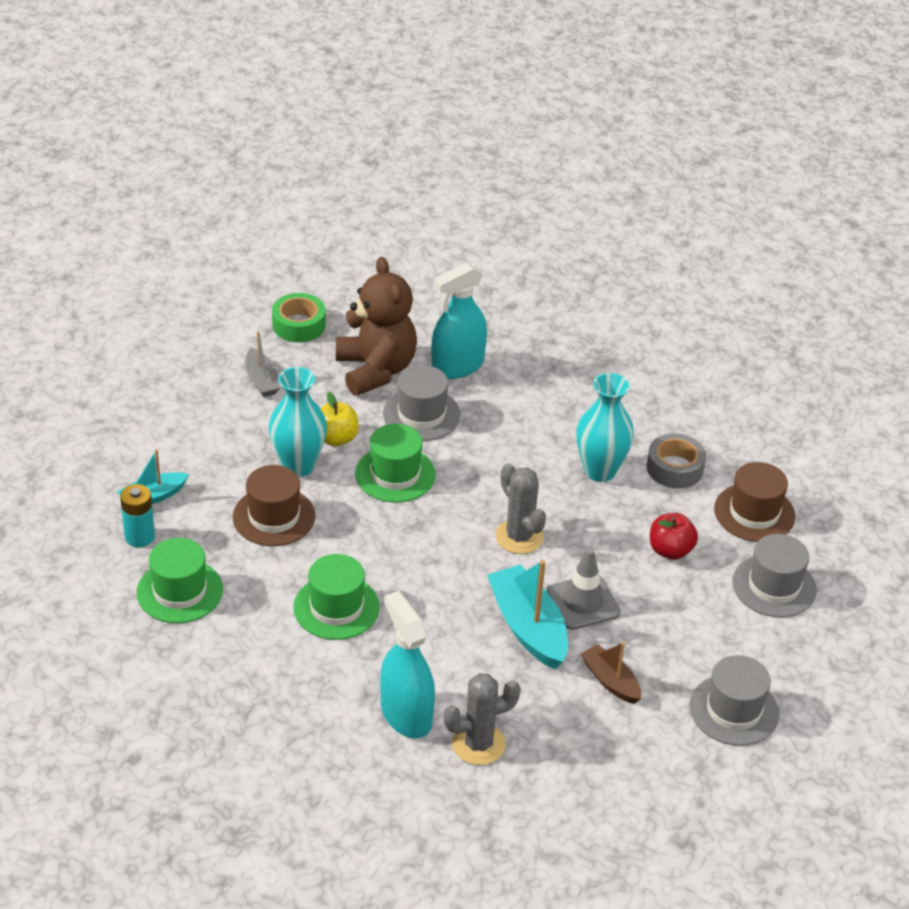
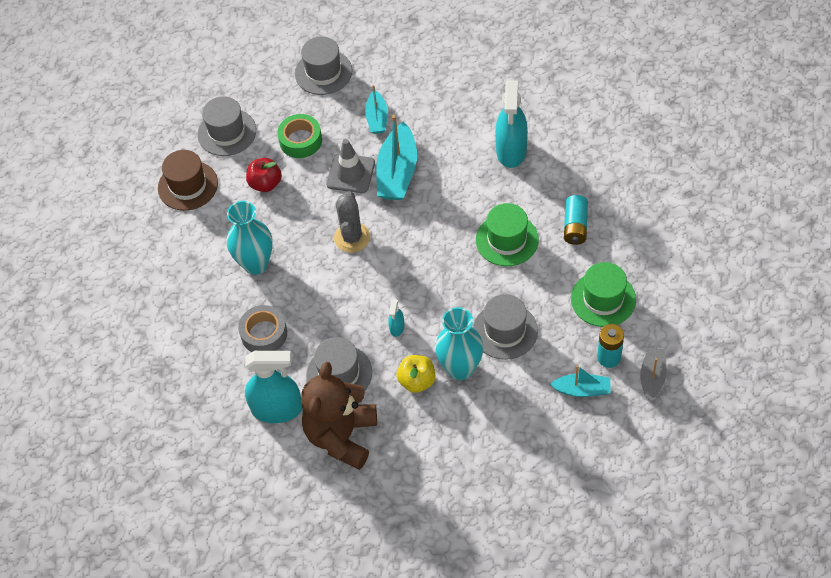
camera: 140 degrees left, 15 degrees up
(262, 380) = (436, 469): grey boat -> grey boat (652, 377)
(262, 657) = (575, 226): none -> turquoise battery
(274, 516) = (505, 331): brown hat -> grey hat
(299, 325) = (369, 519): green tape -> green tape (300, 140)
(395, 474) = (397, 327): green hat -> turquoise spray bottle
(478, 744) = (482, 115): grey cactus -> none
(610, 681) = (377, 118): brown boat -> turquoise boat
(674, 468) = (205, 242): grey tape -> grey tape (264, 334)

